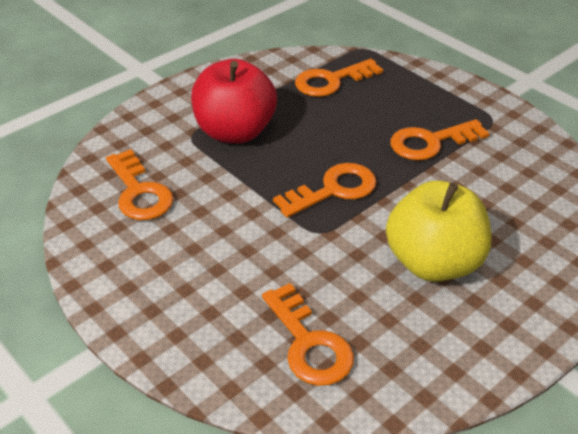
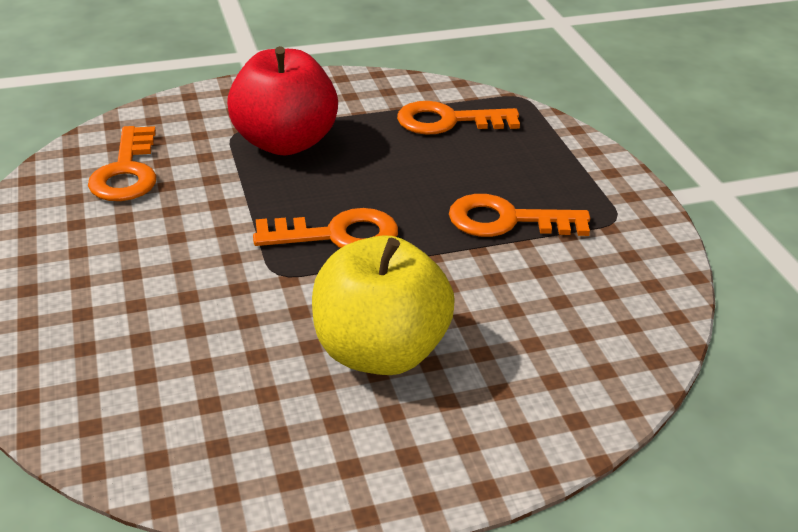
camera: 25 degrees right, 5 degrees down
(309, 343) = (152, 383): orange key -> none

